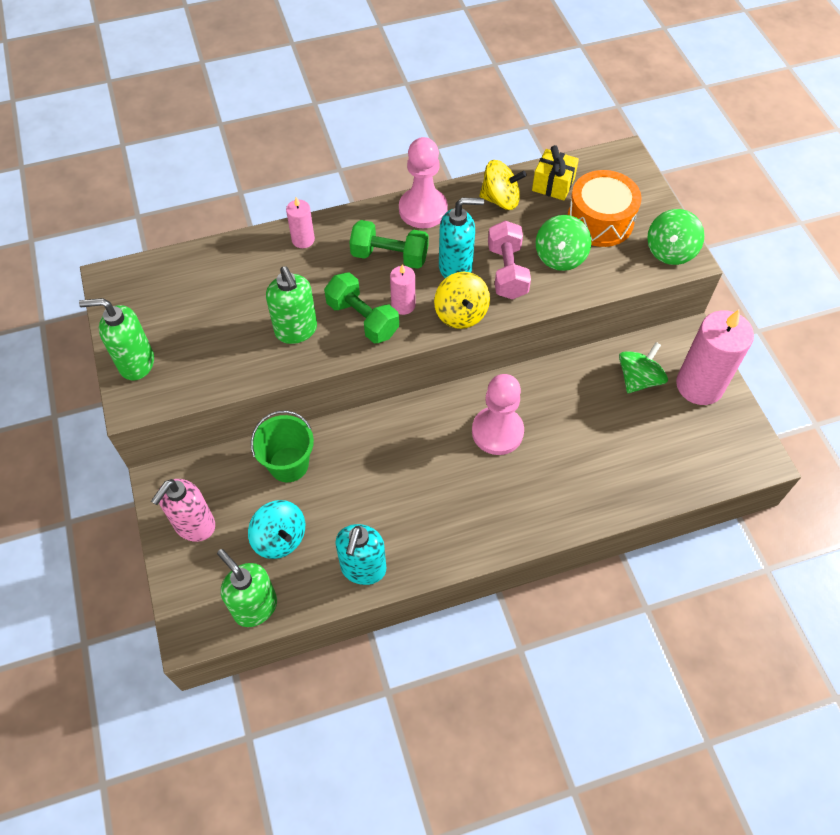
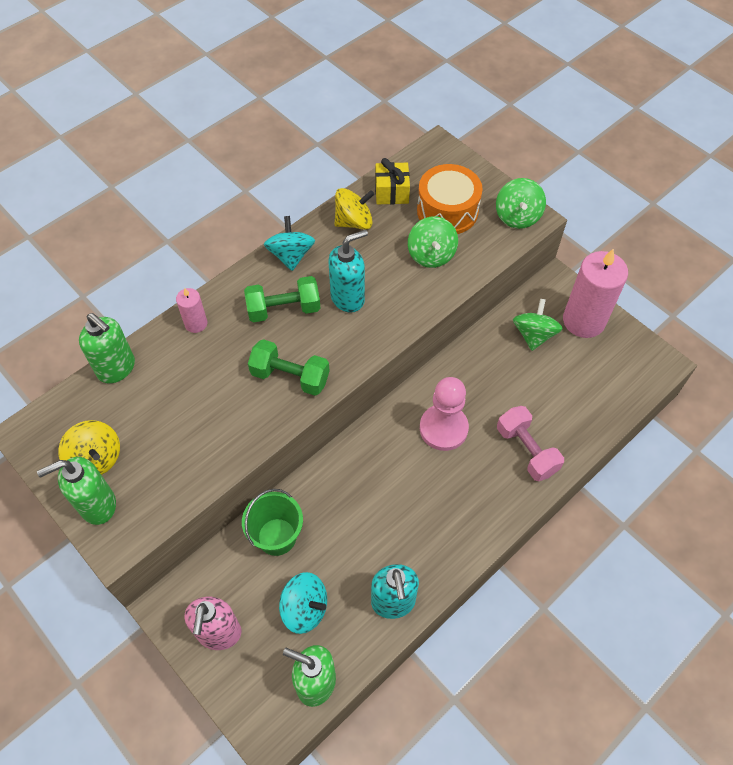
camera: 25 degrees left, 0 degrees up
(296, 330) = (235, 411): green soap dispenser -> green soap dispenser (117, 368)
(403, 305) = (320, 350): pink candle -> none
(423, 209) = (291, 255): pink pawn -> turquoise spinning top
(461, 313) = (374, 338): yellow spinning top -> yellow spinning top (96, 459)
(507, 271) = (394, 284): pink dumbbell -> pink dumbbell (526, 450)

